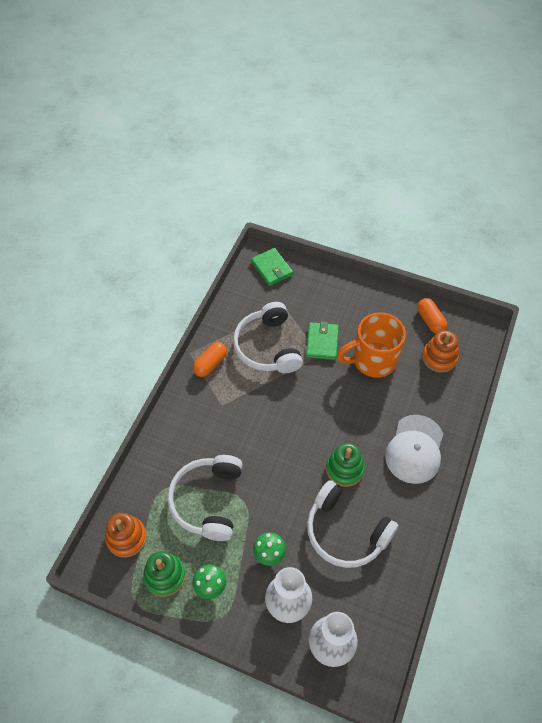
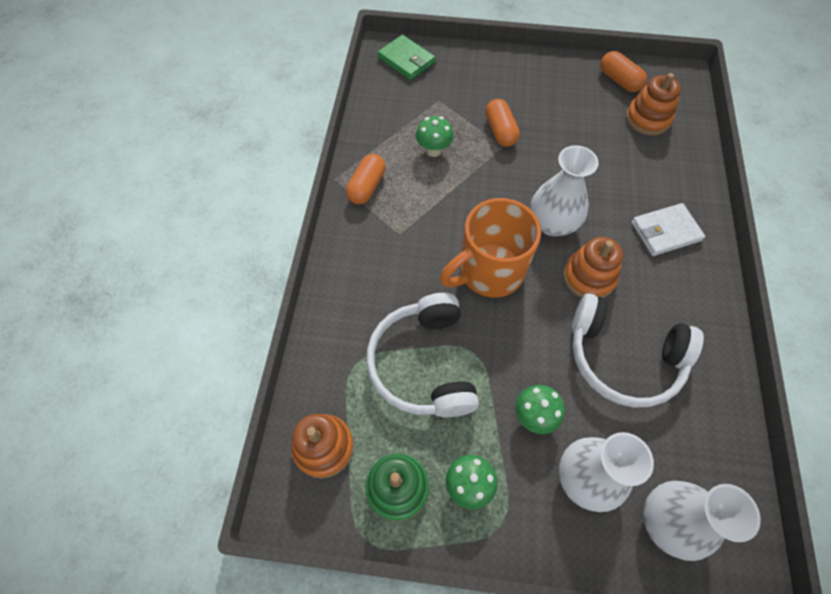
camera: 15 degrees left, 5 degrees up
(267, 347) = (433, 150): white headphones -> green mushroom
(322, 342) = (500, 131): green wallet -> orange capsule
(334, 423) = (552, 223): none -> white vase
(344, 469) = (589, 277): green stacking toy -> orange stacking toy
(372, 360) = (570, 138): orange mug -> orange mug (488, 271)
(414, 449) = (665, 231): white cap -> white wallet

